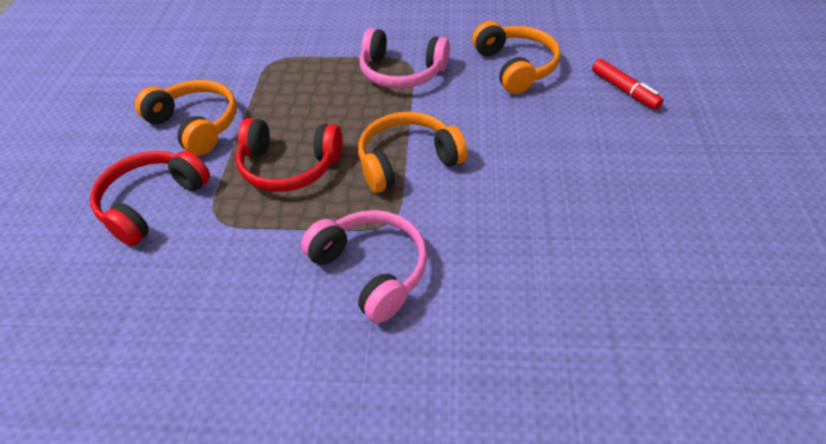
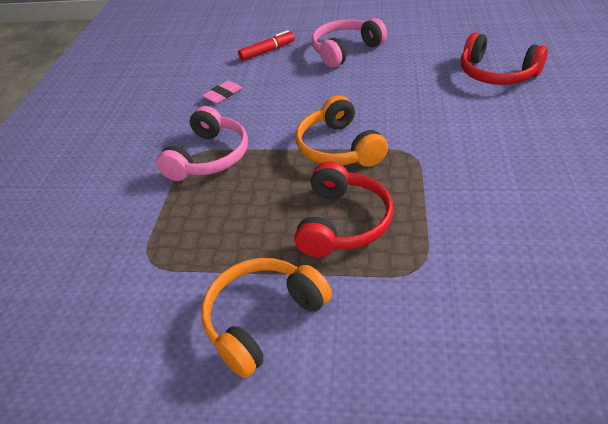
camera: 85 degrees left, 5 degrees down
(152, 203) = (402, 333): red headphones -> red headphones (496, 74)
(371, 270) = (463, 160): pink headphones -> pink headphones (345, 50)
(515, 67) = (223, 95): orange headphones -> pink eraser

